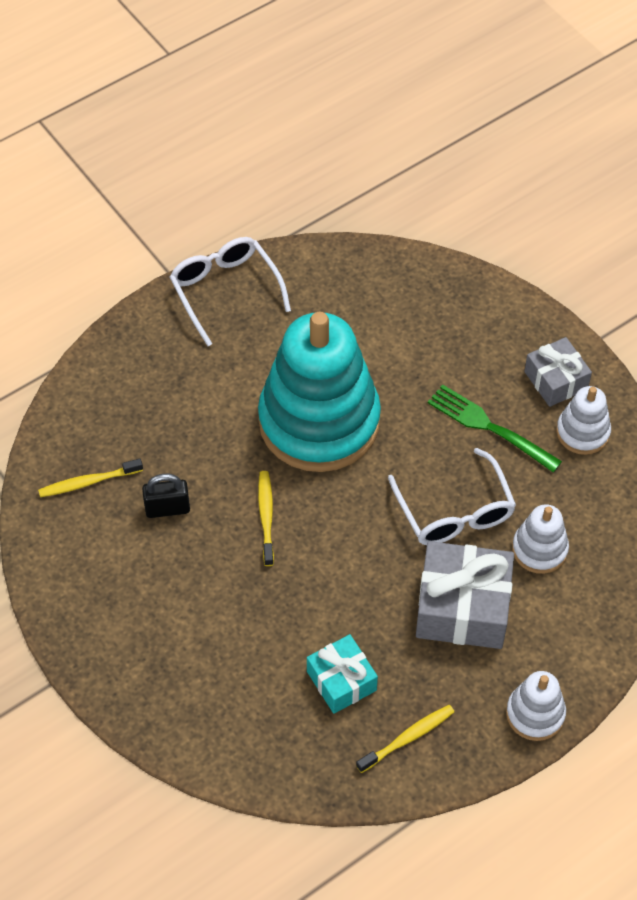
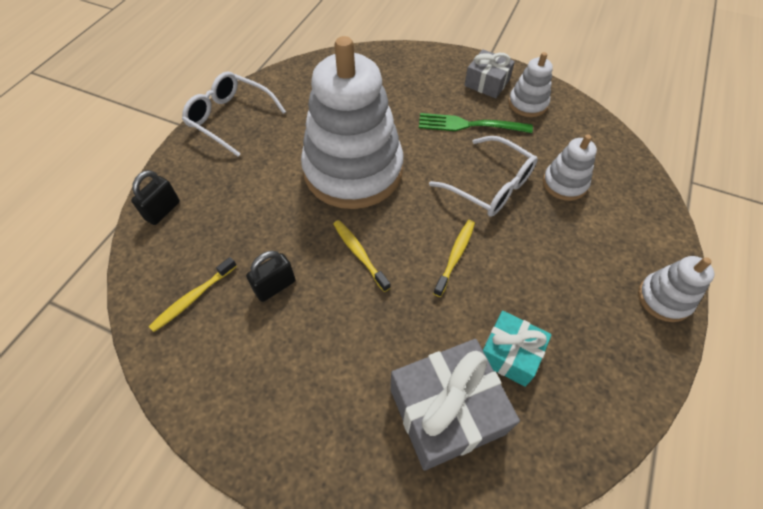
camera: 30 degrees left, 0 degrees up
(102, 375) = (163, 211): none -> black padlock
(319, 421) = (353, 170): turquoise stacking toy -> white stacking toy
(407, 738) = (596, 373): yellow toothbrush -> yellow toothbrush (455, 256)
(462, 607) = (549, 247): grey gift -> grey gift (446, 411)

